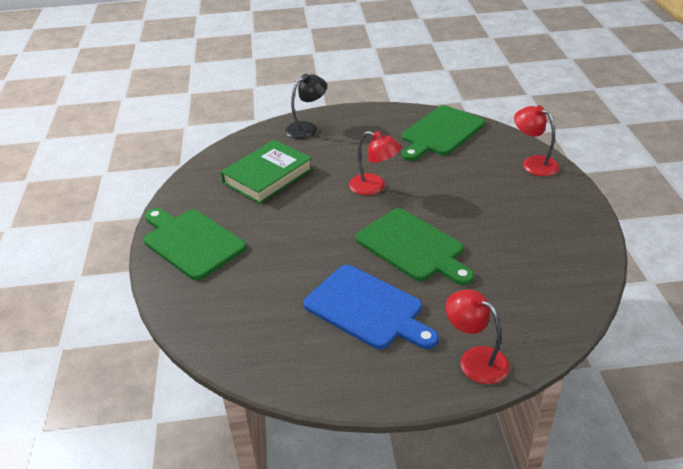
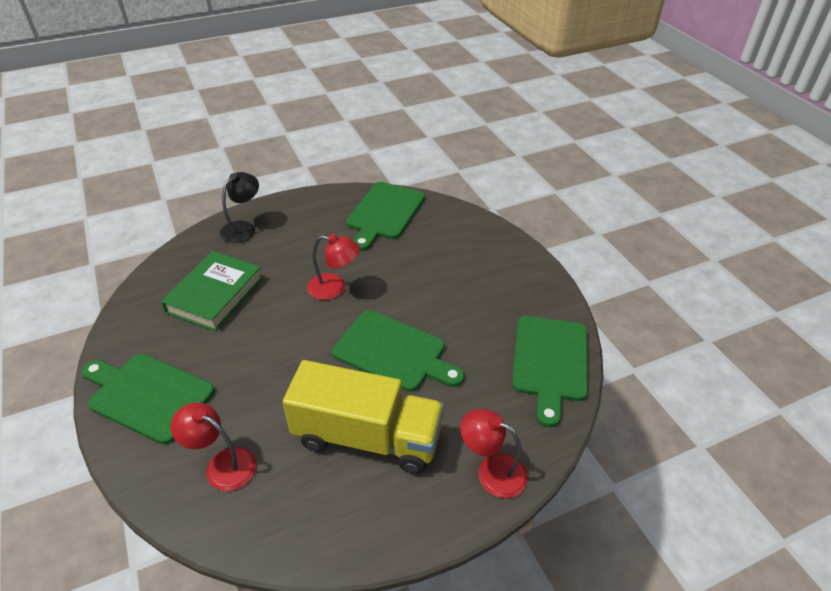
camera: 20 degrees left, 5 degrees up
(367, 309) = (367, 437): blue cutting board -> yellow truck
(533, 163) = (483, 234): red lamp -> red lamp (222, 464)
(565, 282) = (550, 362): none -> green cutting board

